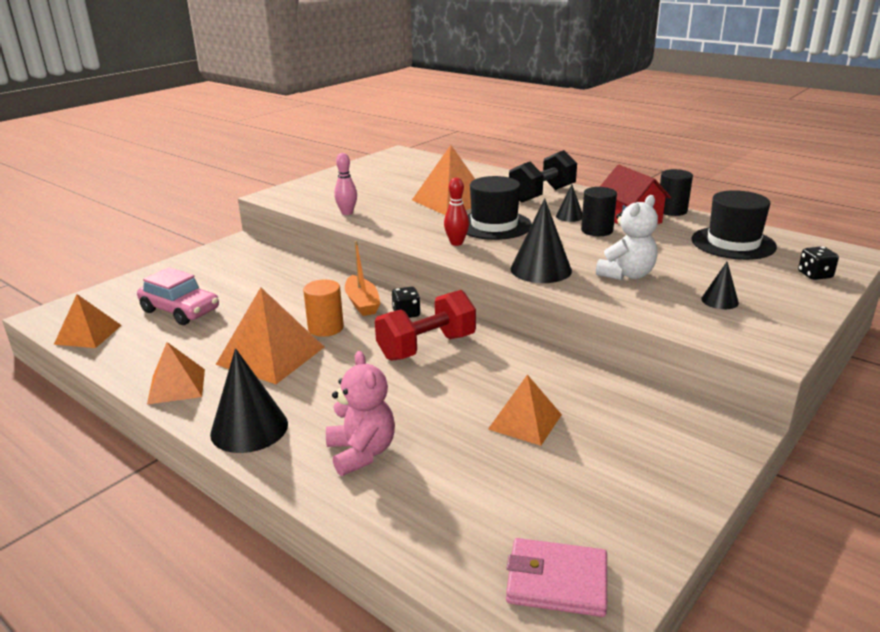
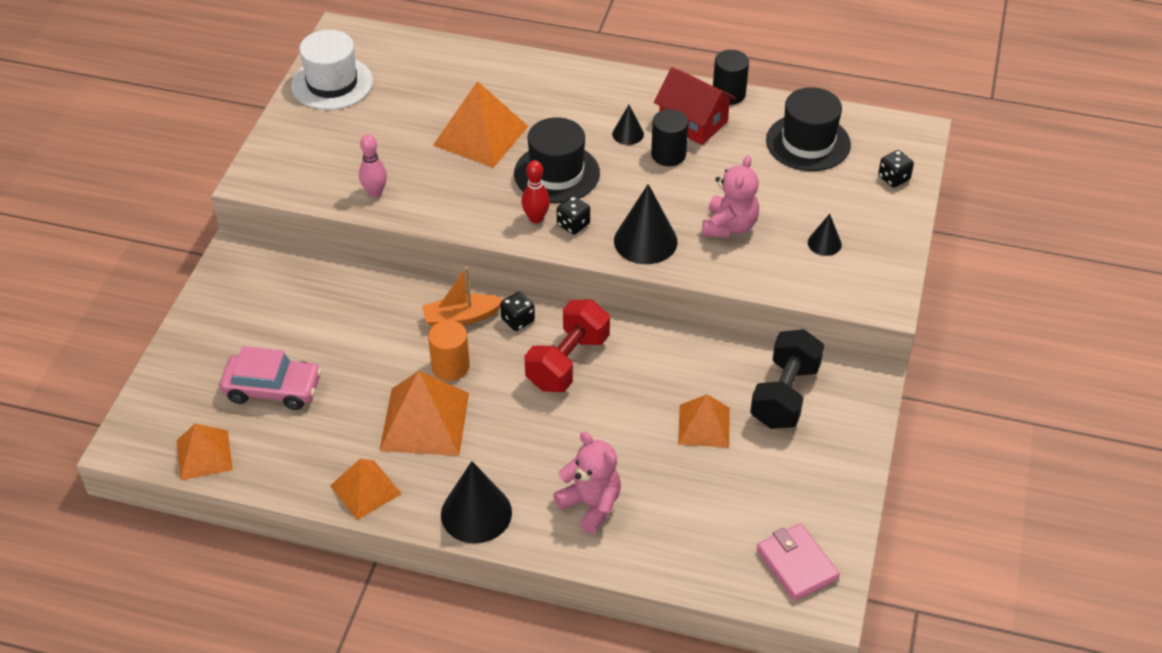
camera: 25 degrees left, 20 degrees up
(362, 303) = (461, 317): orange boat -> orange boat turned 120 degrees clockwise
(370, 168) = (332, 83): none -> white hat
(484, 251) = (573, 225): none -> black dice
(542, 194) = (576, 95): black dumbbell -> black dumbbell (784, 395)
(557, 581) = (796, 564): pink wallet -> pink wallet turned 75 degrees clockwise
(626, 275) = (729, 226): white teddy bear -> pink teddy bear

